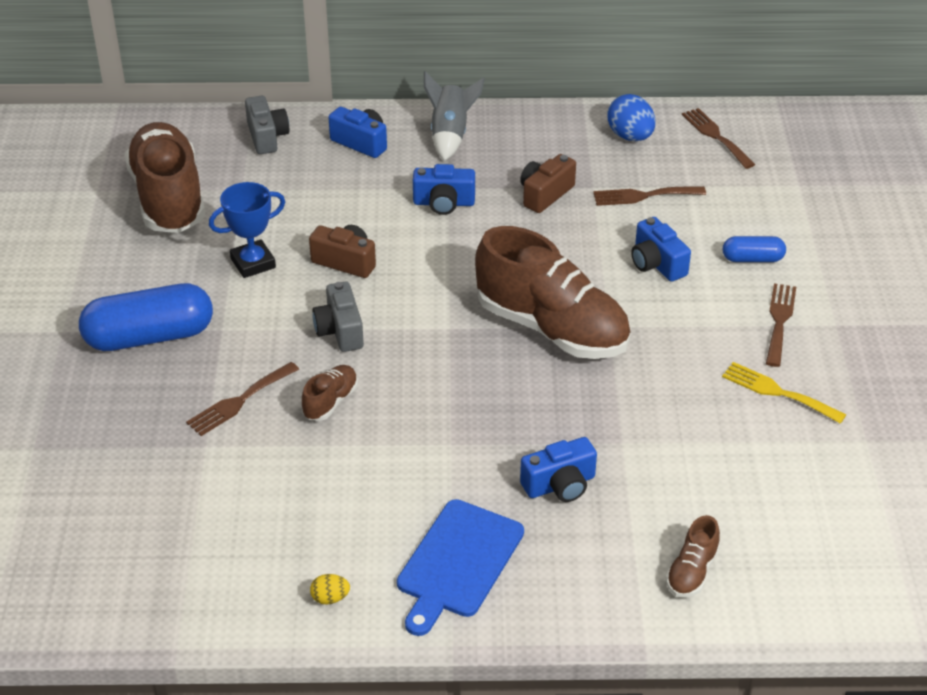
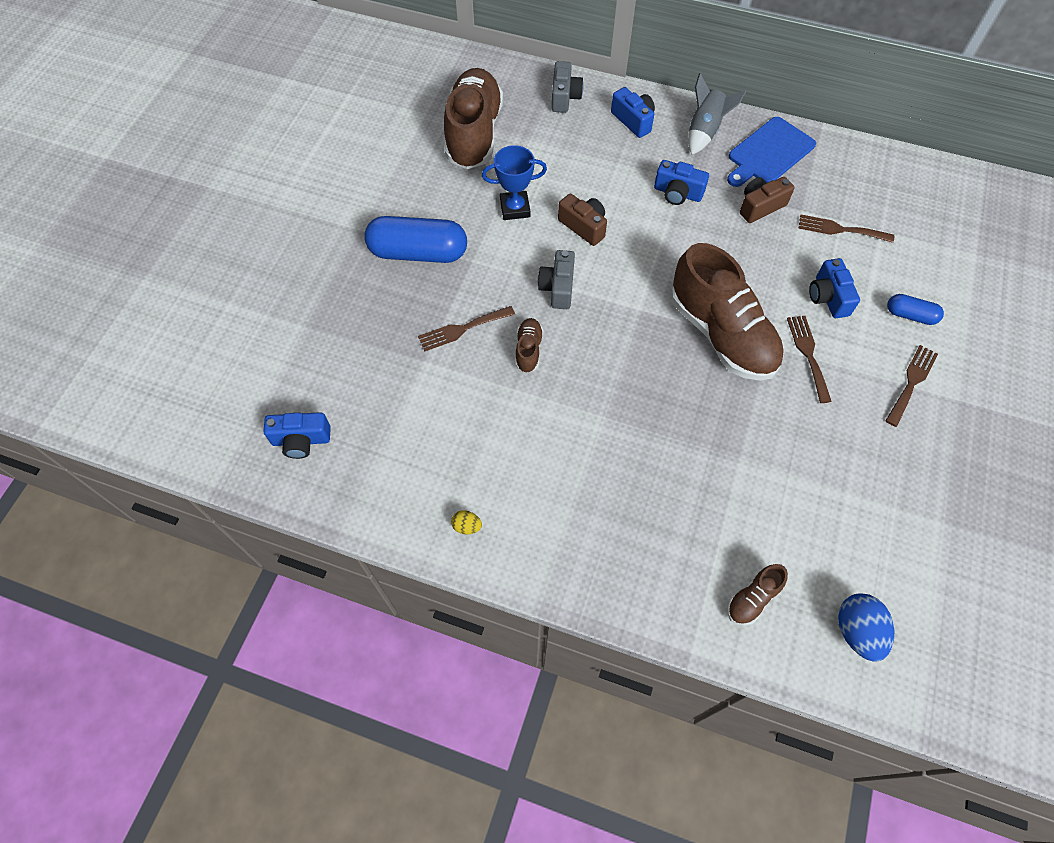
camera: 20 degrees right, 20 degrees up
(330, 401) = (528, 350): brown shoe -> brown shoe turned 45 degrees counterclockwise
(458, 563) = (572, 527): blue cutting board -> blue cutting board (769, 153)
(560, 485) = (676, 482): blue camera -> blue camera (301, 440)
(630, 136) = (849, 170): blue egg -> blue egg (857, 631)
(716, 136) = (921, 188): brown fork -> brown fork (808, 354)
(777, 392) = (885, 450): yellow fork -> none

